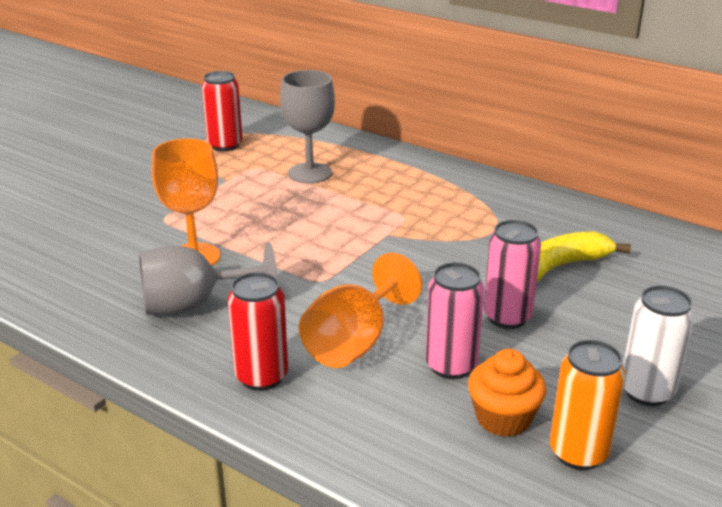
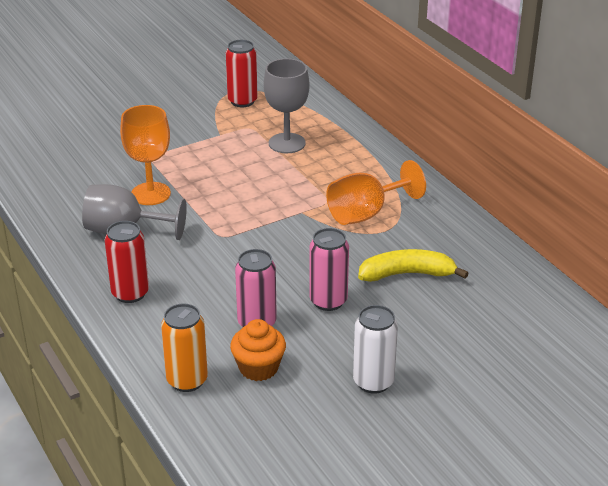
camera: 25 degrees right, 5 degrees up
(354, 342) = (207, 288): orange goblet -> orange goblet (366, 213)
(578, 453) = (286, 404): orange can -> orange can (187, 380)

